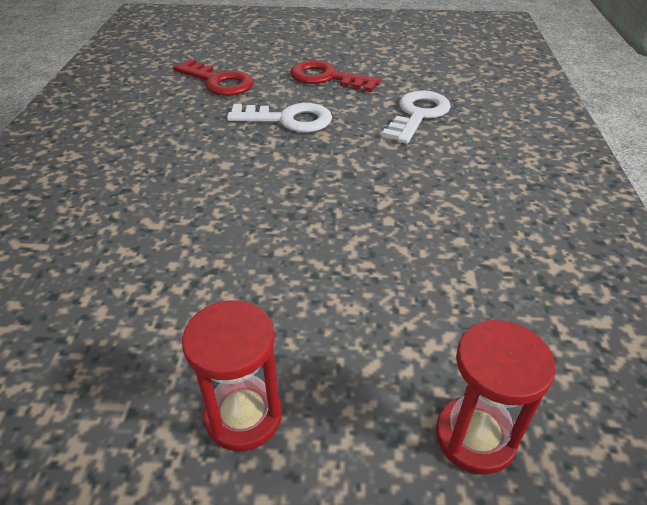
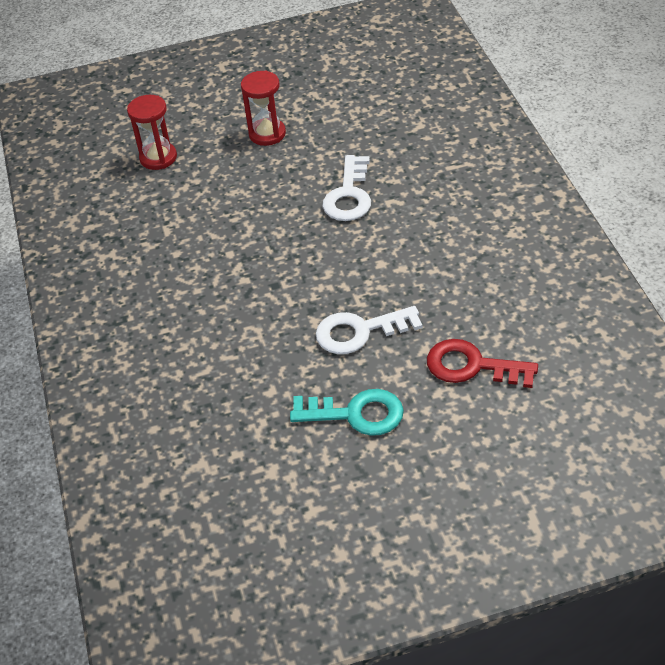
camera: 165 degrees right, 5 degrees up
(327, 78) = (356, 414): red key -> turquoise key
(418, 115) = (234, 380): white key -> white key (349, 195)

